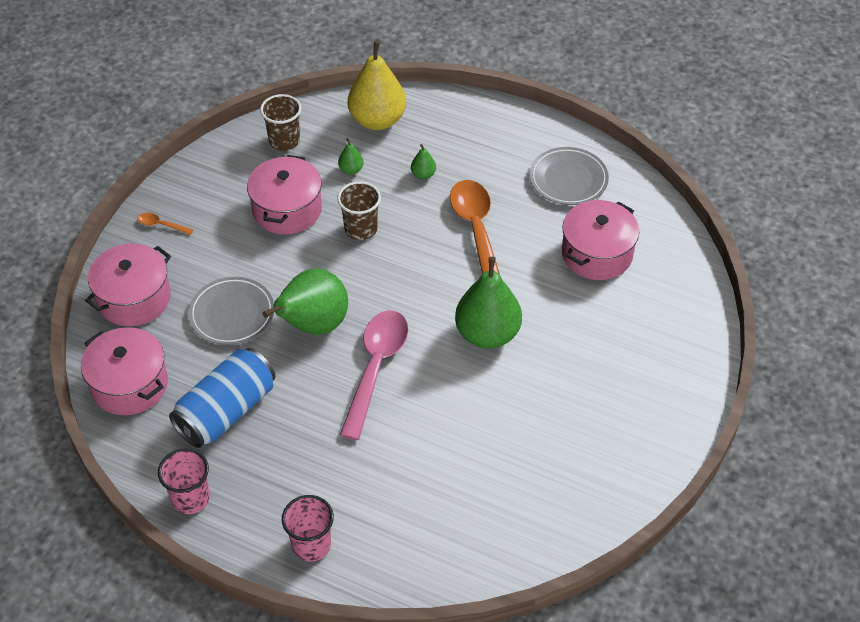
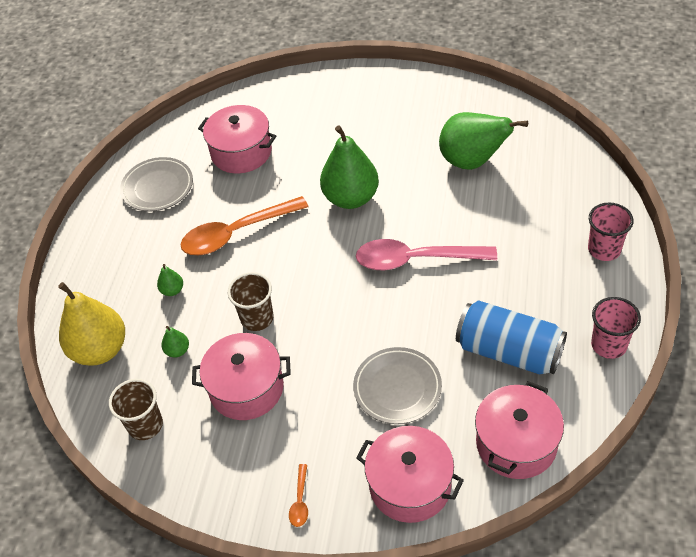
camera: 100 degrees left, 0 degrees up
(313, 325) = (386, 318): green pear -> green pear (472, 161)

